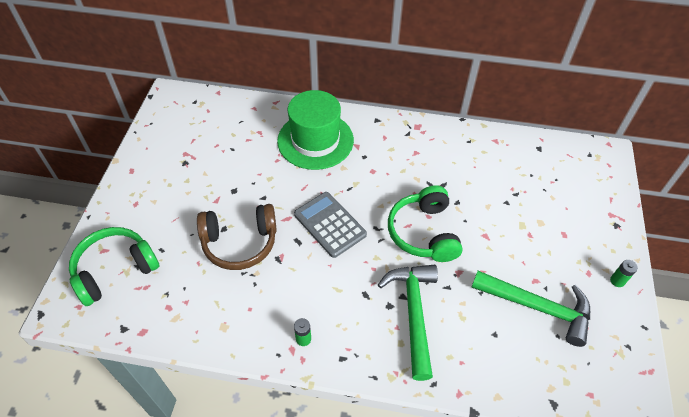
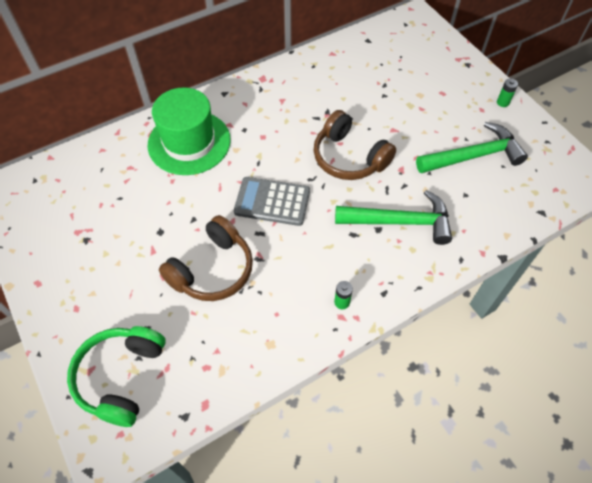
camera: 40 degrees left, 5 degrees up
(413, 313) = (400, 221): green hammer -> green hammer turned 135 degrees clockwise
(424, 232) = (349, 157): green headphones -> brown headphones

